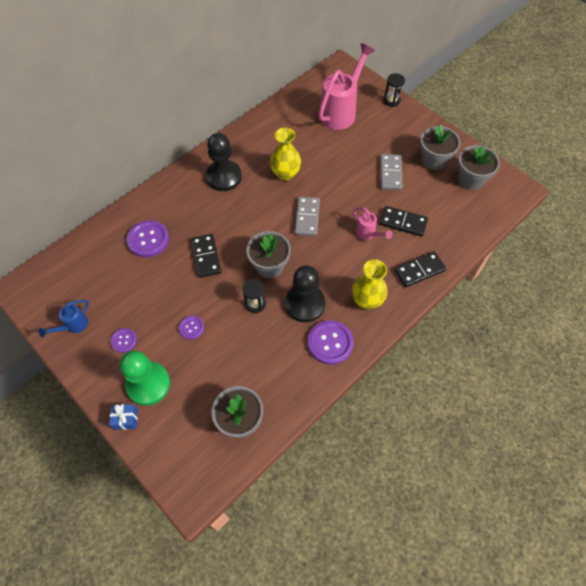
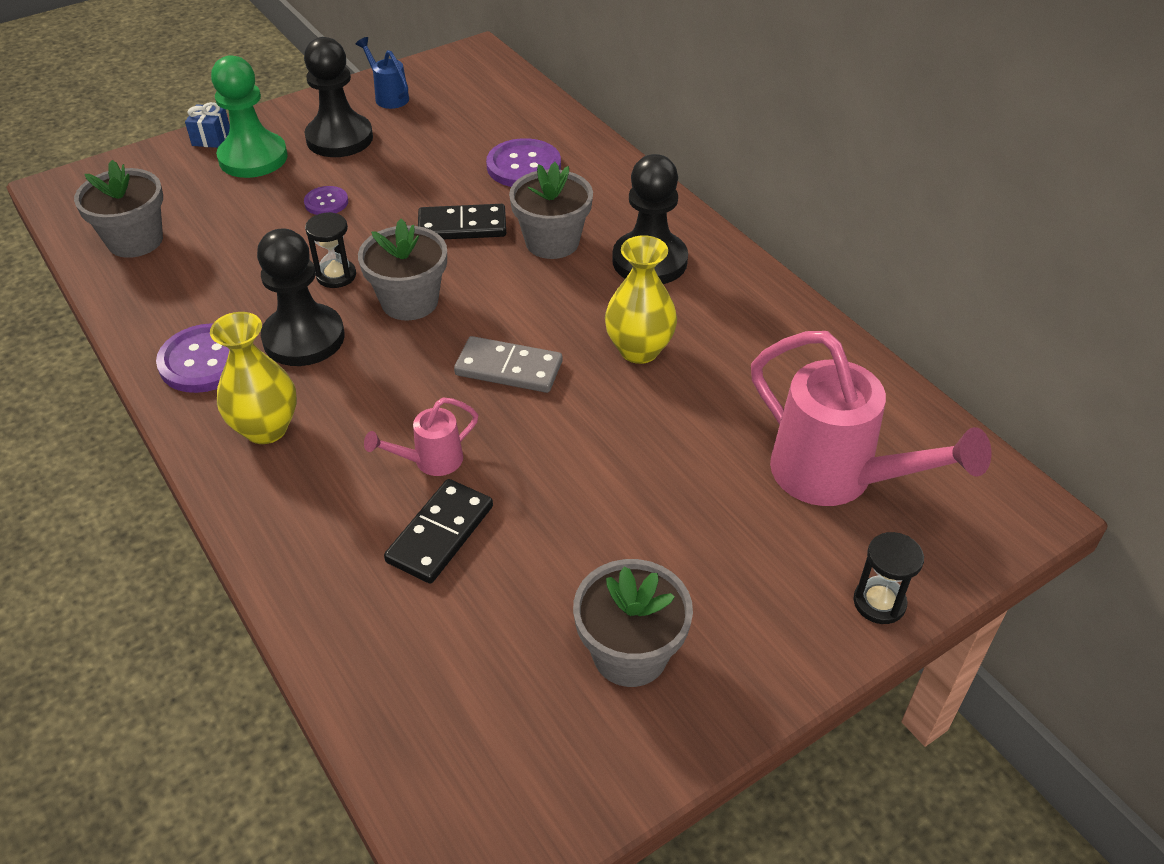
camera: 100 degrees right, 15 degrees down
(124, 340) = (339, 138): purple button -> black pawn
(390, 173) = (601, 541): grey domino -> none
(419, 270) = (295, 535): black domino -> none
(470, 179) = (539, 731): grey flower pot -> grey flower pot (552, 242)

